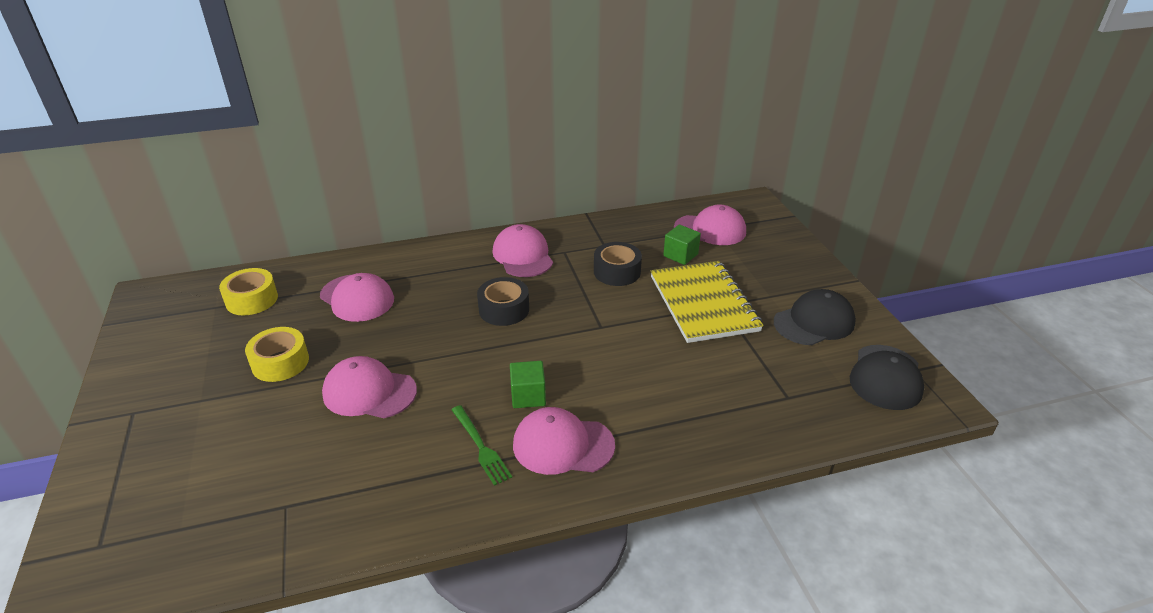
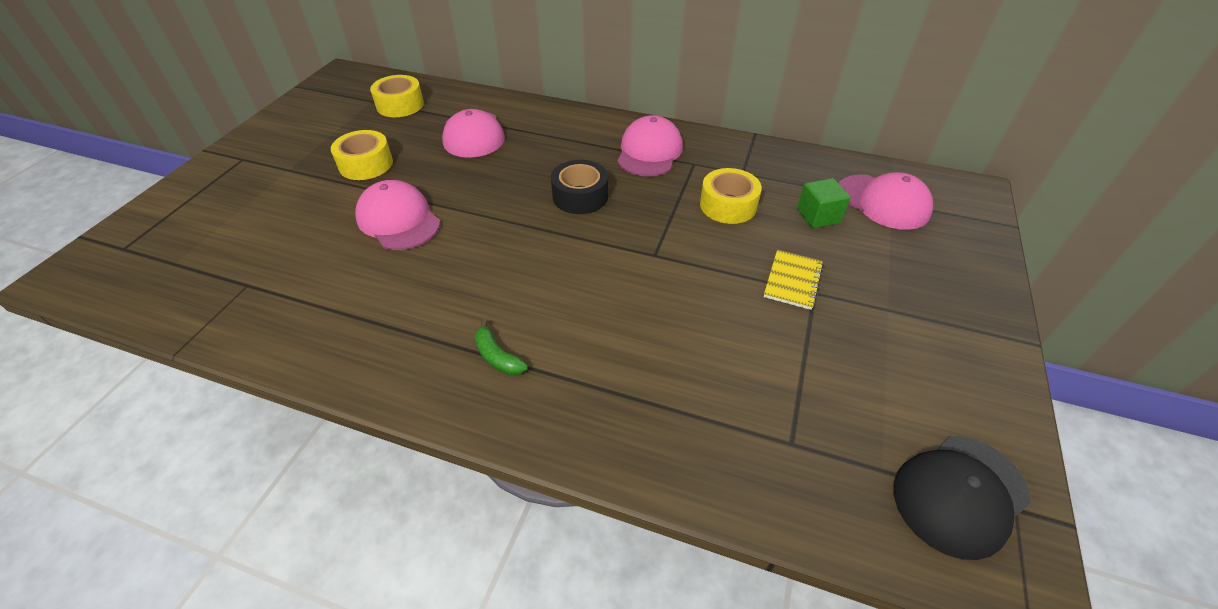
camera: 35 degrees right, 10 degrees up
(480, 447) = (429, 317): green fork -> none
(528, 396) = (517, 290): green cube -> none
(563, 445) = (497, 356): pink cap -> green banana
(617, 272) = (728, 205): black tape -> yellow tape
(703, 303) = (793, 281): yellow notebook -> yellow notebook, size x0.47
(814, 322) = (919, 369): black cap -> none

